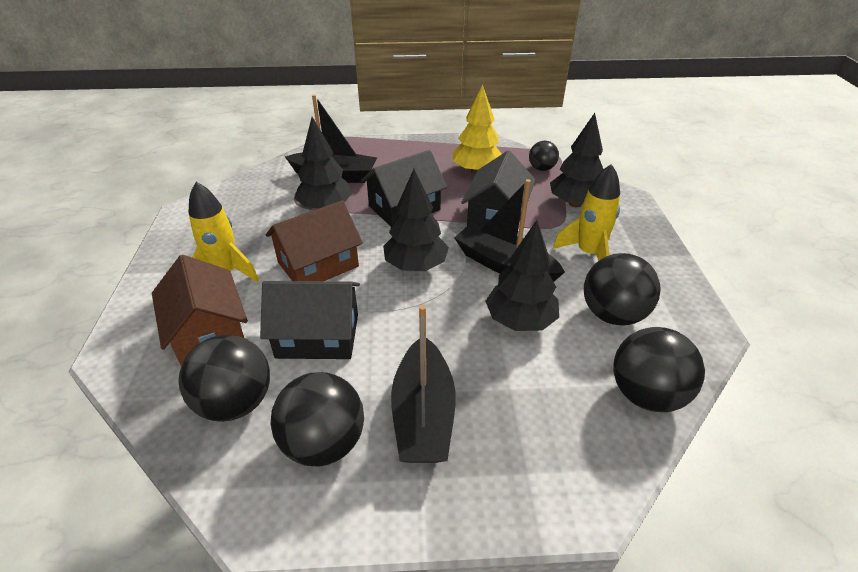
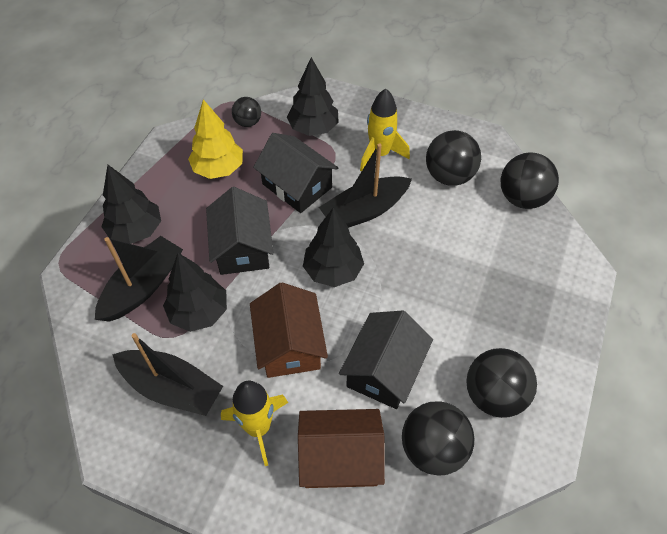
camera: 65 degrees left, 15 degrees up
(423, 414) = (491, 325): black boat -> black boat (171, 388)
(520, 321) = (430, 230): black tree -> black tree (136, 230)

